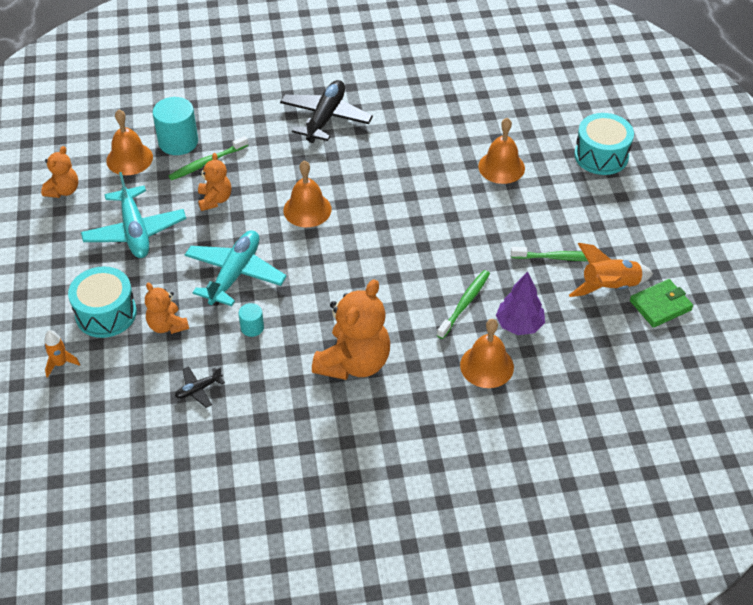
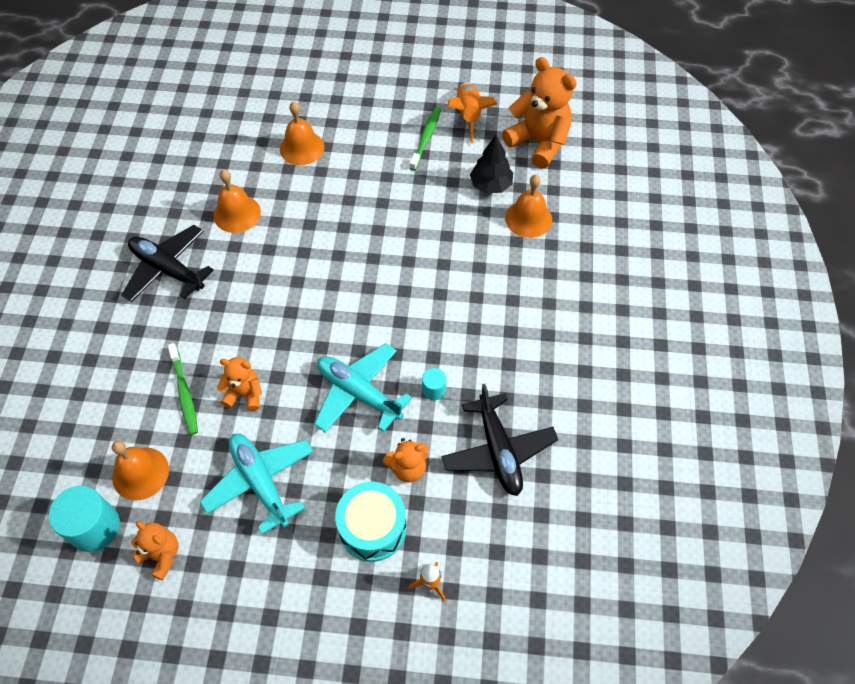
camera: 75 degrees left, 10 degrees up
(135, 231) = (260, 482): turquoise plane -> turquoise plane turned 120 degrees counterclockwise
(178, 142) = (137, 417): turquoise cylinder -> turquoise cylinder (94, 527)
(198, 389) = (498, 450): black plane -> black plane, size x2.12
(307, 209) = (294, 312): orange bell -> orange bell (237, 213)
(354, 362) = (499, 314): orange teddy bear -> orange teddy bear (538, 143)
(464, 304) = (456, 216): green toothbrush -> none
(519, 325) = (490, 185): purple tree -> black tree
(601, 156) = (318, 77): turquoise drum -> none
(660, 305) = (497, 91): green wallet -> none

